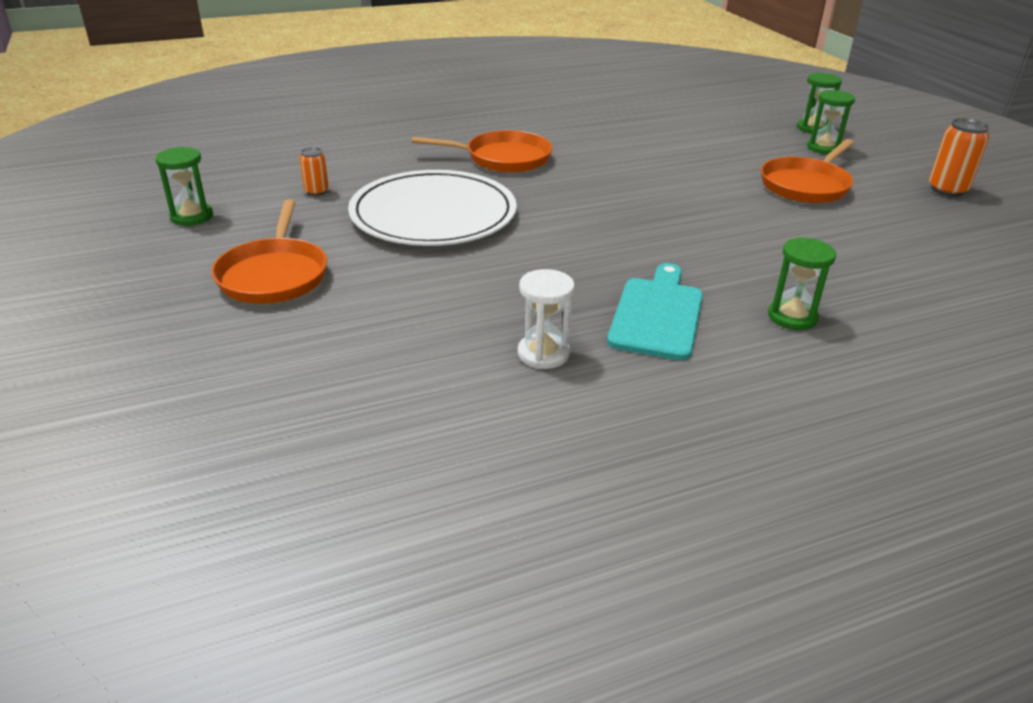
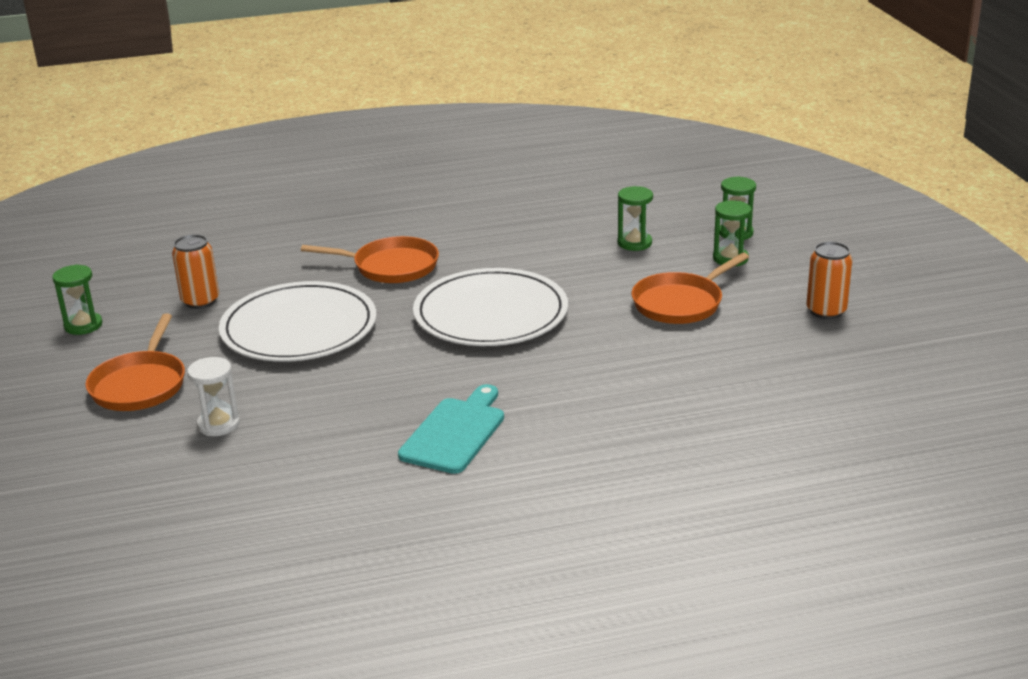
camera: 10 degrees right, 5 degrees down
(316, 191) = (200, 301): orange can -> orange can, size x1.66
(543, 353) = (340, 463): white hourglass -> white hourglass (218, 424)
(626, 197) = (491, 314): none -> white plate
(792, 317) = (575, 439): green hourglass -> green hourglass (634, 243)

